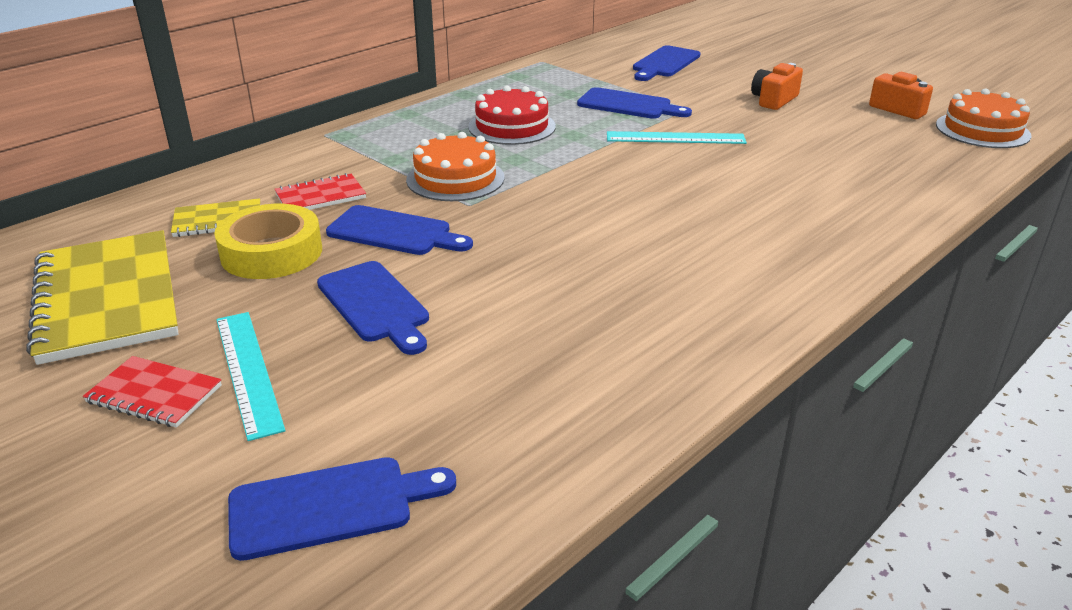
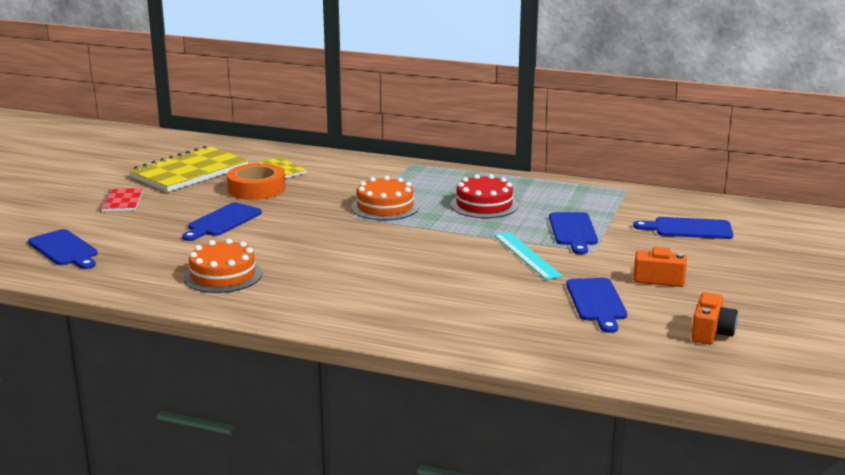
camera: 65 degrees right, 10 degrees down
(248, 371) = (149, 212): turquoise ruler -> none
(271, 252) = (256, 189): yellow tape -> orange tape
(320, 196) = (328, 183): red notebook -> none
(394, 232) = (302, 208): blue cutting board -> blue cutting board (596, 302)
(982, 130) = (707, 373): orange cake -> orange cake (223, 275)

